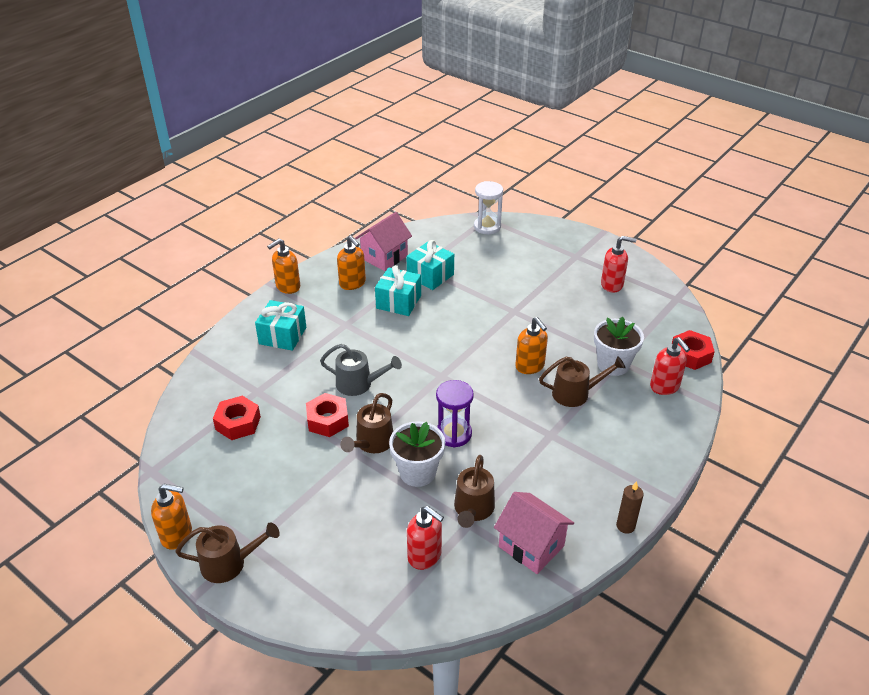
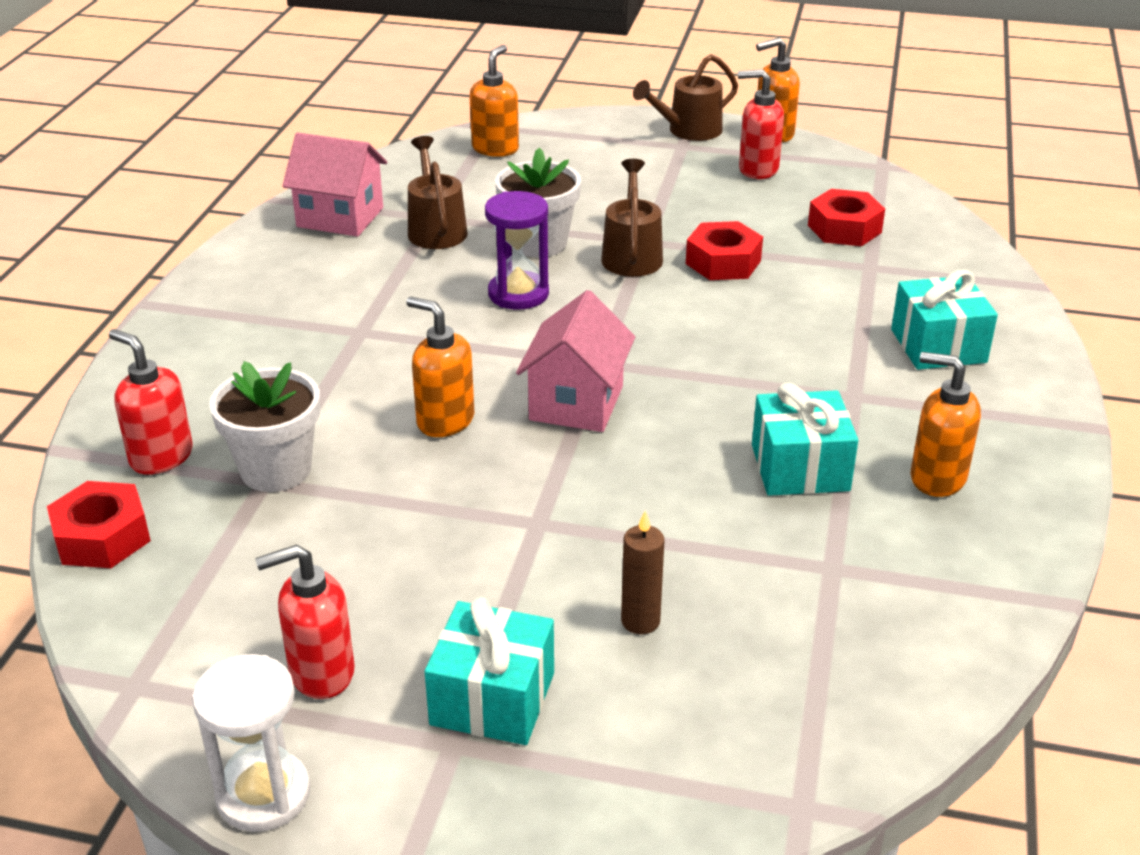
camera: 155 degrees right, 5 degrees down
(287, 287) = (1053, 431): orange soap dispenser -> orange soap dispenser (495, 149)
(359, 384) = (725, 315): grey watering can -> none
(384, 257) = (943, 566): pink house -> pink house (576, 403)
(425, 556) = (470, 182): red soap dispenser -> red soap dispenser (757, 169)
(430, 276) = (791, 551): turquoise gift -> turquoise gift (492, 698)
(487, 227) = (773, 769): white hourglass -> white hourglass (263, 794)
(576, 393) = (337, 400): brown watering can -> none
(625, 526) = (214, 262): brown candle -> brown candle (640, 621)

